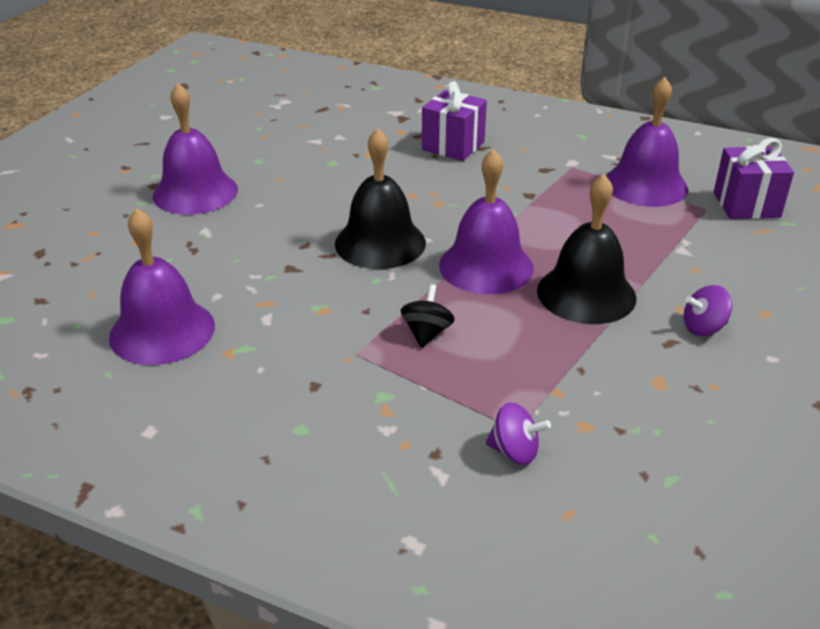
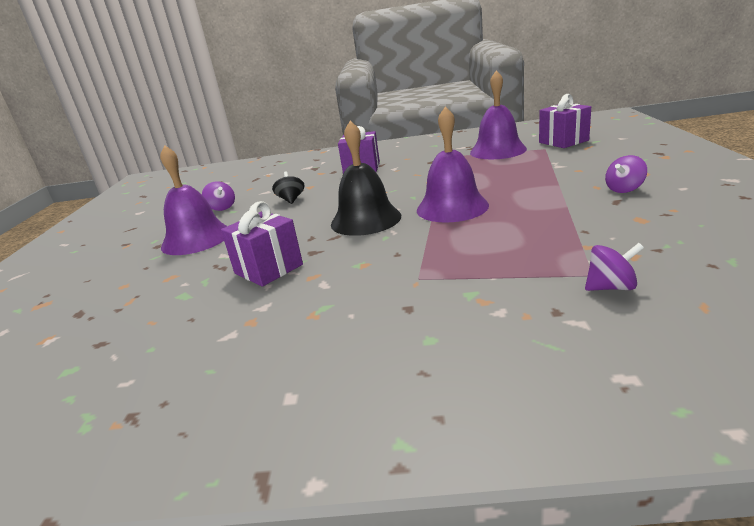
camera: 20 degrees left, 10 degrees down
(162, 331) = (239, 322): purple bell -> none
(232, 273) = (268, 269): none -> purple gift
(251, 149) = (222, 208): none -> purple spinning top
(427, 333) = (456, 250): black spinning top -> black spinning top (291, 200)
(586, 293) = (533, 198): black bell -> none

